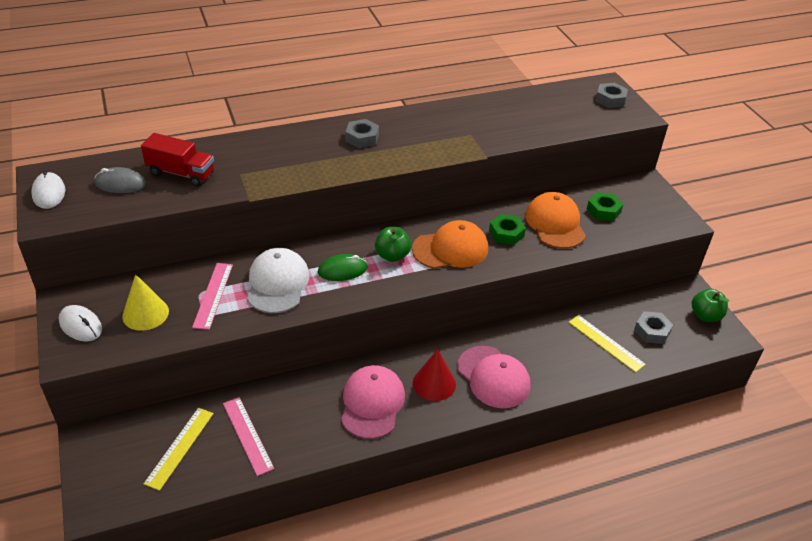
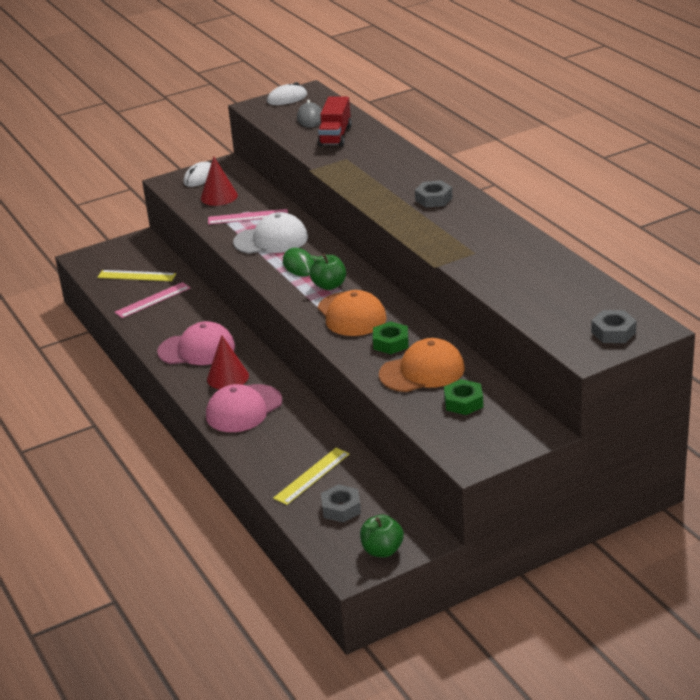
camera: 85 degrees right, 10 degrees down
(145, 313) = (219, 196): yellow cone -> red cone

